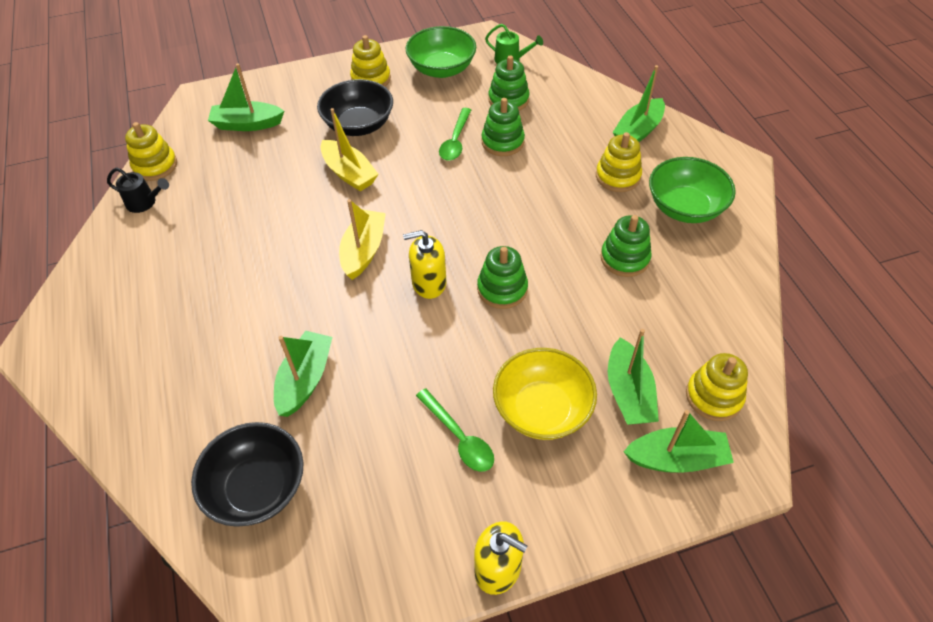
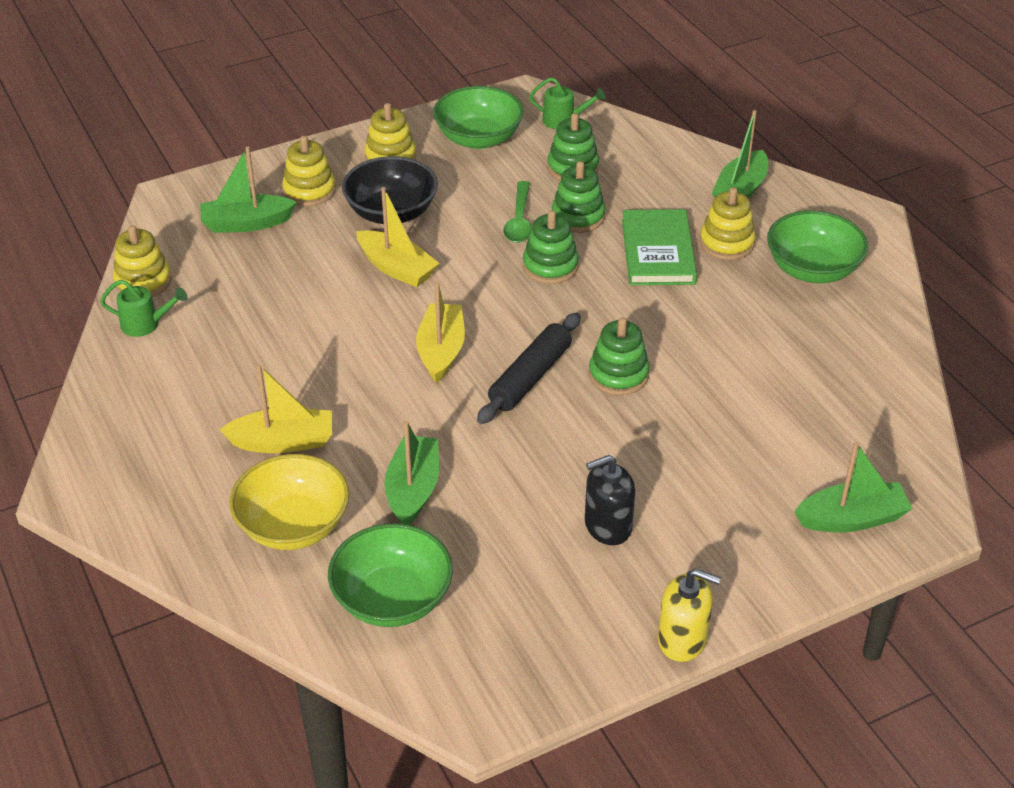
camera: 10 degrees left, 10 degrees down
(145, 203) = (146, 324): black watering can -> green watering can
(215, 320) = (283, 442): none -> yellow boat
(257, 488) = (392, 599): black bowl -> green bowl
(429, 283) = (530, 377): yellow soap dispenser -> black rolling pin
(459, 437) = (607, 526): green spoon -> black soap dispenser
(542, 409) = (694, 489): yellow bowl -> yellow bowl (293, 526)
(560, 179) = (658, 252): none -> green book
(624, 258) = (753, 329): green stacking toy -> green stacking toy (550, 266)
(628, 392) = (786, 463): green boat -> none
(713, 396) = (880, 456): yellow stacking toy -> yellow stacking toy (309, 191)

